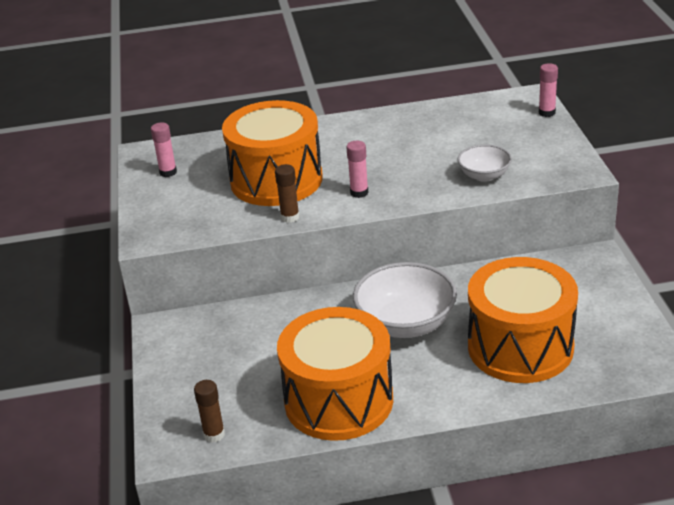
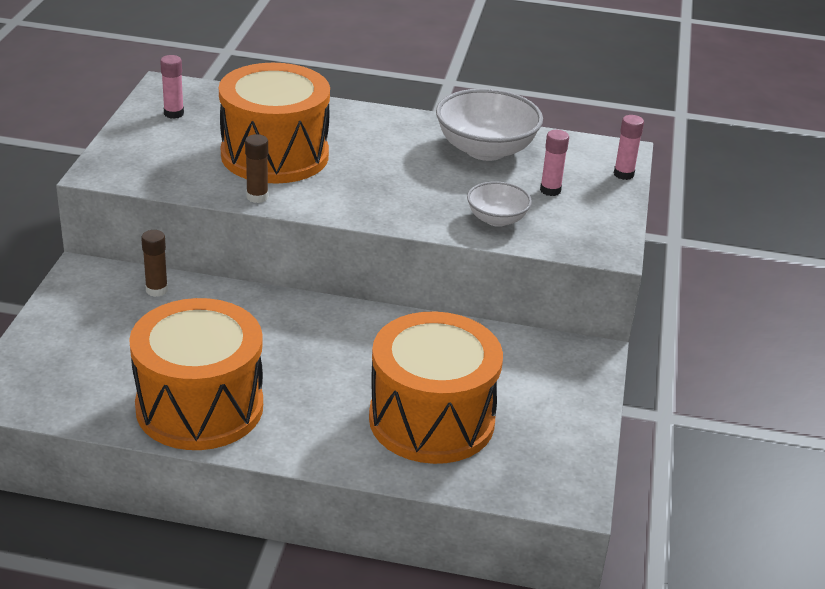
camera: 15 degrees right, 0 degrees up
(214, 434) = (52, 395): brown glue stick -> brown glue stick (156, 290)
(359, 192) = (349, 195): pink glue stick -> pink glue stick (550, 190)
(405, 324) = (329, 353): white bowl -> white bowl (485, 150)

